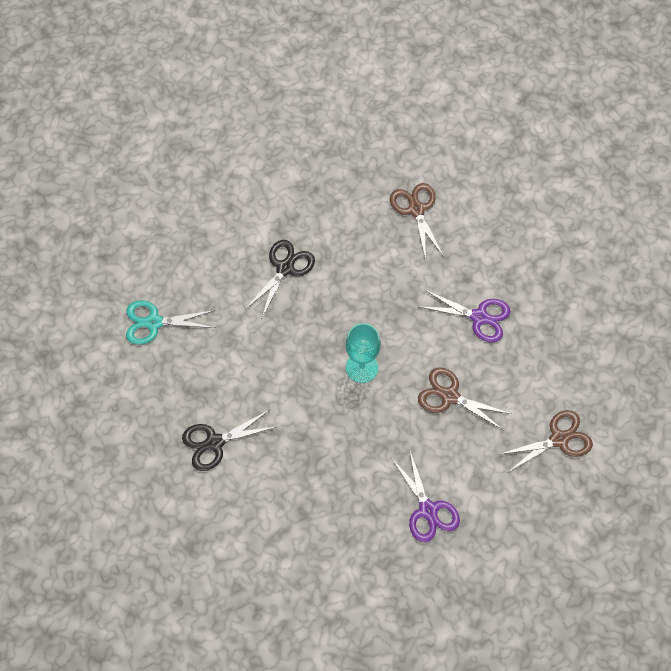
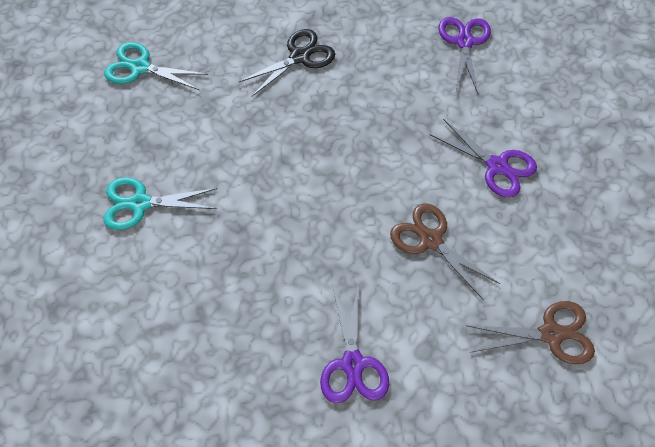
camera: 20 degrees right, 5 degrees down
(214, 443) = (140, 204): black scissors -> turquoise scissors
(362, 367) = (340, 177): turquoise goblet -> none
(416, 210) = (464, 42): brown scissors -> purple scissors

